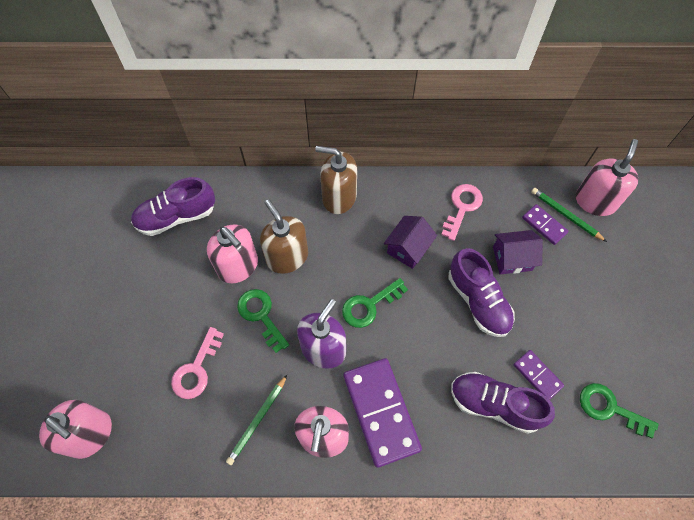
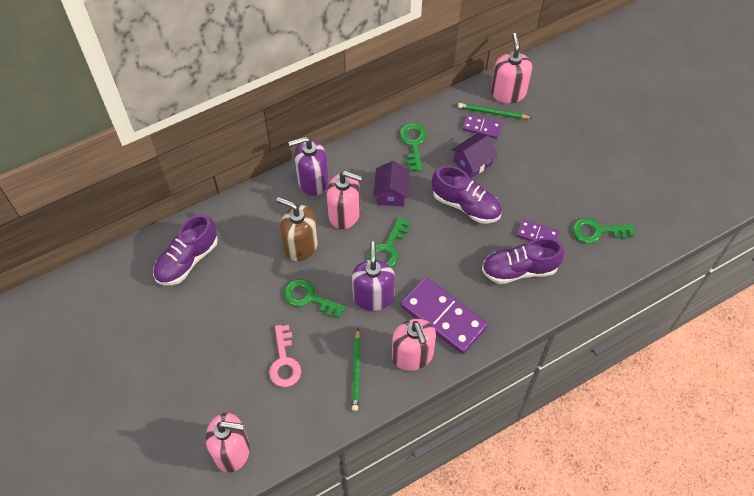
camera: 30 degrees left, 5 degrees down
(238, 266) = (266, 272): pink soap dispenser -> pink soap dispenser (344, 214)
(339, 197) = (312, 181): brown soap dispenser -> purple soap dispenser
(462, 207) = (413, 143): pink key -> green key

